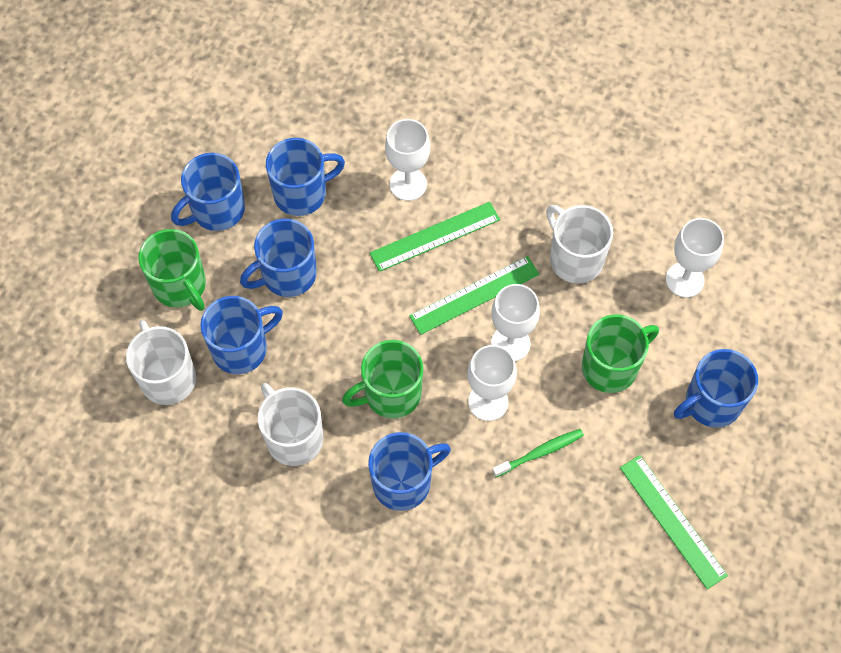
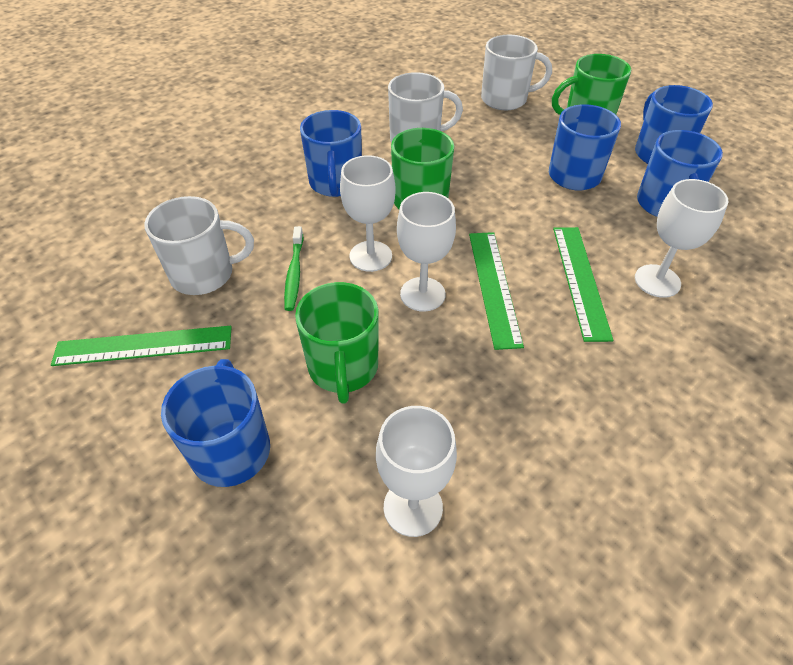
camera: 115 degrees right, 15 degrees down
(241, 348) = (512, 135): blue mug -> none
(575, 259) = (501, 393): white mug -> white mug (204, 274)

